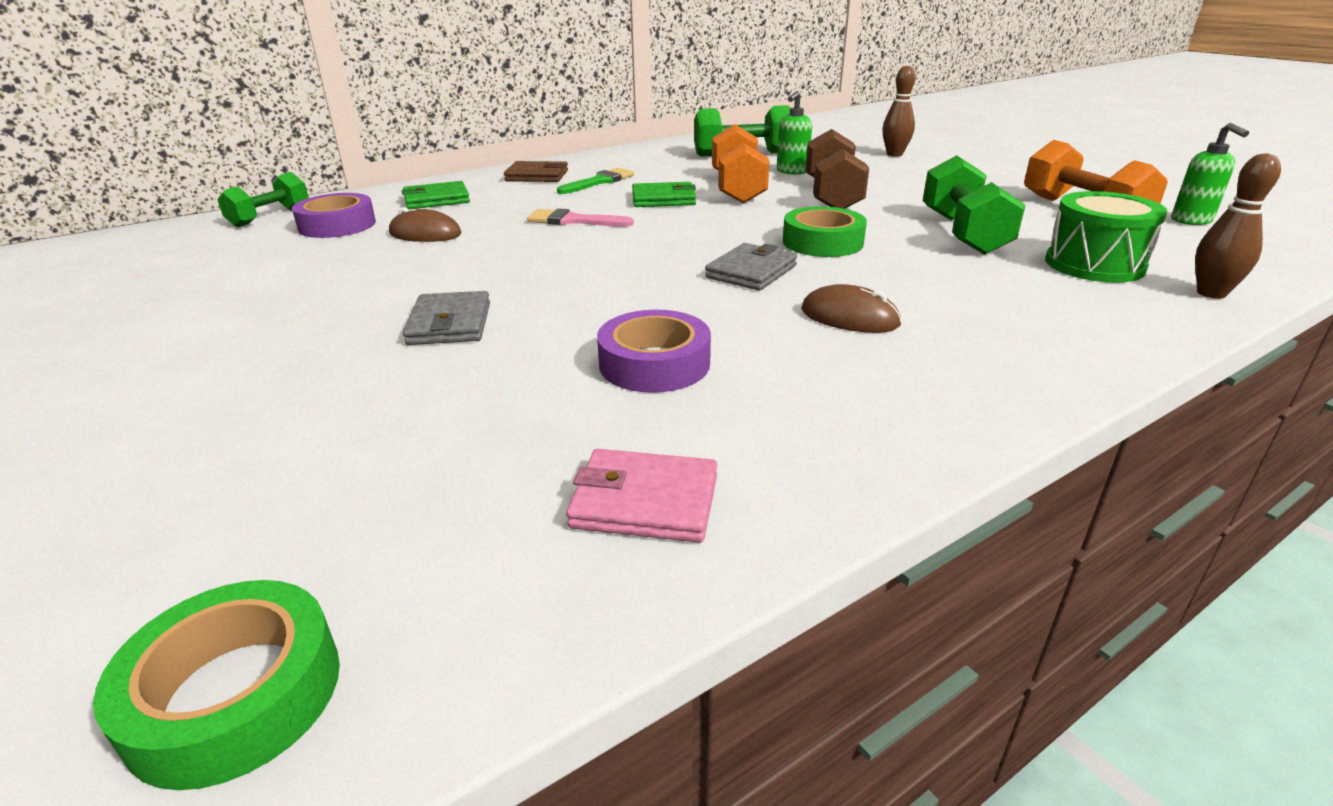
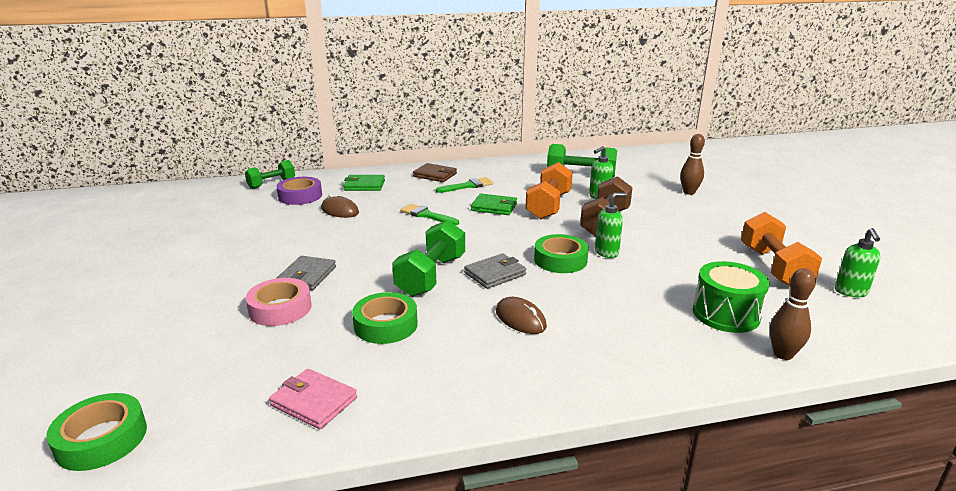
camera: 20 degrees right, 5 degrees down
(444, 377) = (280, 308): none -> pink tape
(573, 221) = (426, 215): pink brush -> green brush
(654, 363) = (386, 325): purple tape -> green tape
(872, 225) = (607, 252): none -> green soap dispenser
(963, 233) = (662, 270): green dumbbell -> green dumbbell (431, 276)

